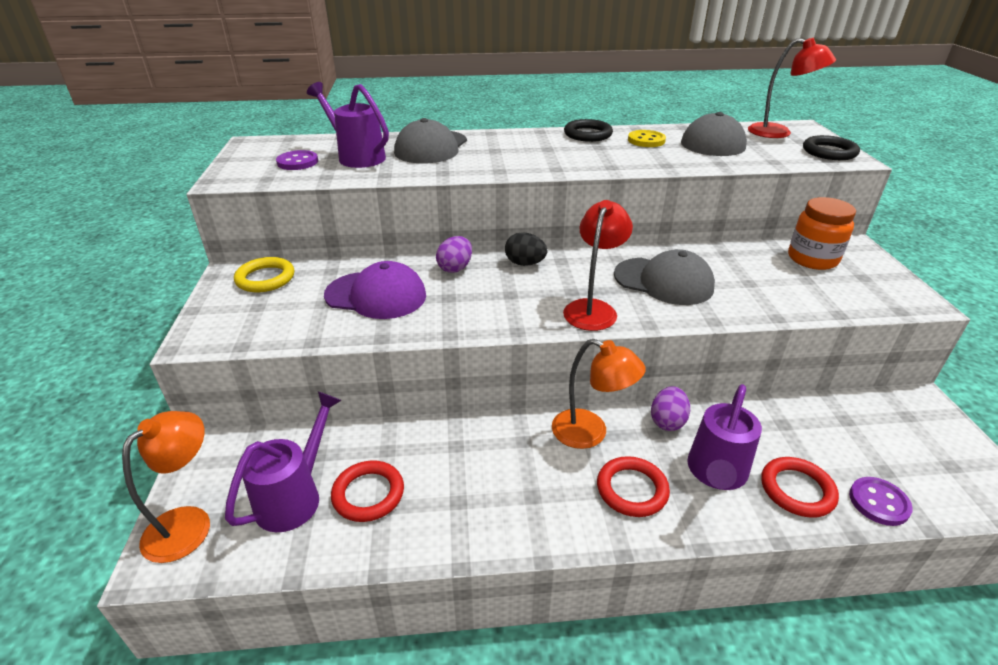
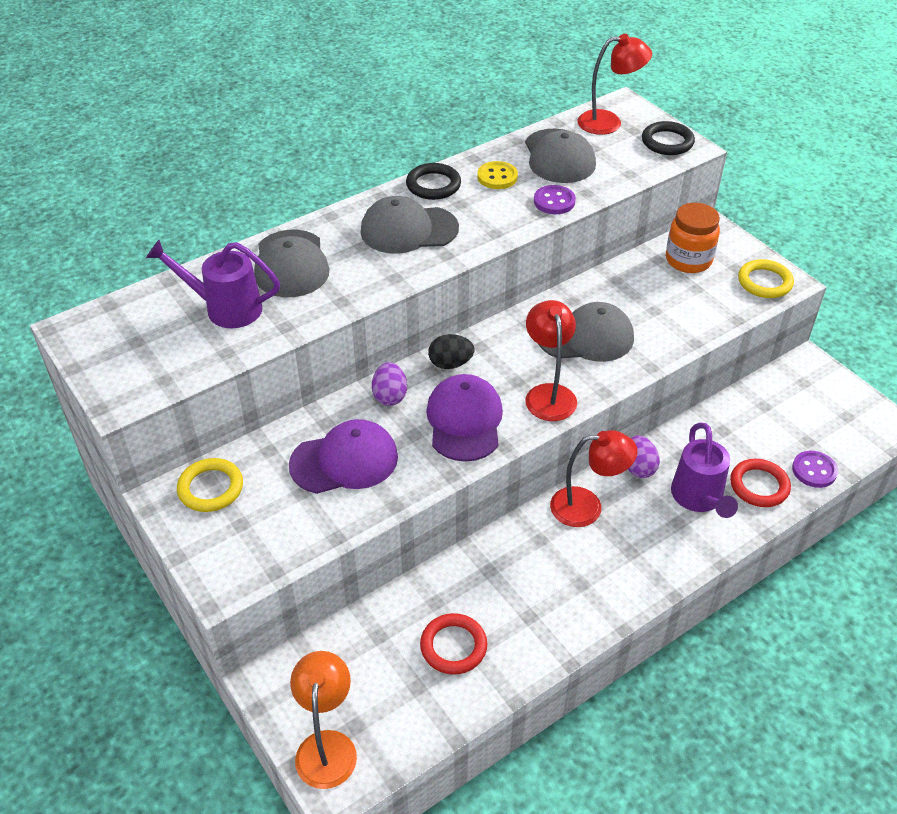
camera: 30 degrees left, 10 degrees up
(295, 496) = (395, 679): purple watering can -> none
(297, 162) = (169, 341): purple button -> purple button (554, 201)
(499, 302) = (464, 421): none -> purple cap
(541, 150) = (408, 230): none -> grey cap
(590, 433) = (587, 507): orange lamp -> red lamp
(632, 489) = (648, 541): red ring -> none
(891, 295) = (764, 282): none -> yellow ring

